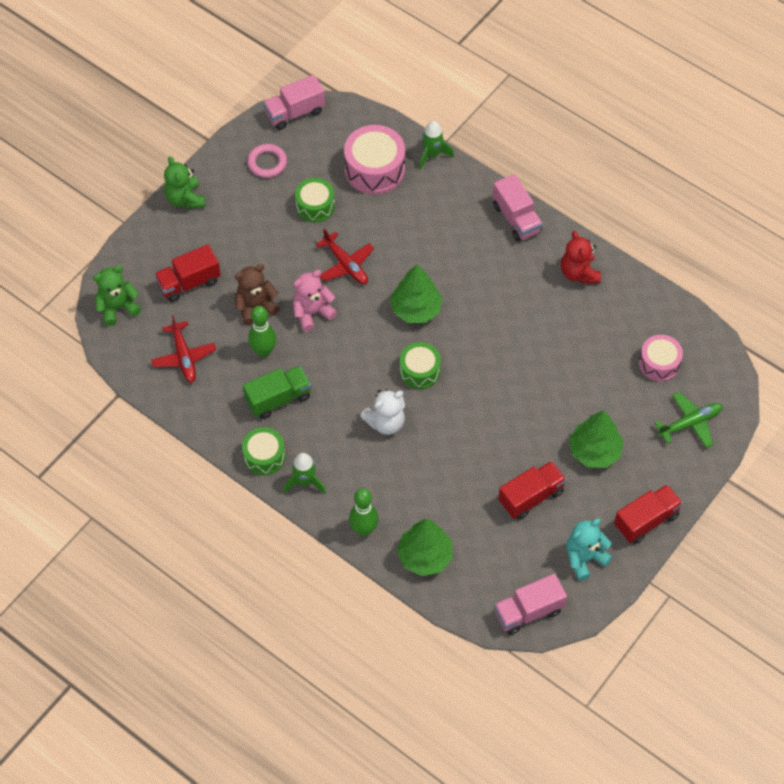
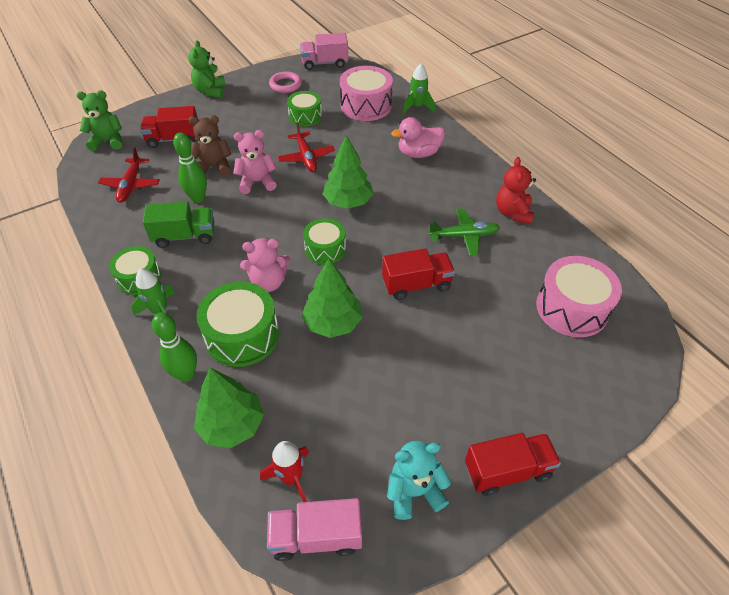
camera: 20 degrees right, 10 degrees down
(385, 422) = (268, 282): white teddy bear -> pink teddy bear
(391, 480) = (242, 335): none -> green drum
(460, 224) = (418, 153): none -> pink duck
(491, 579) = (291, 478): none -> red rocket
(516, 218) = (470, 161): pink truck -> none
(531, 497) = (380, 398): red truck -> red truck (416, 284)
(594, 451) = (471, 373): green tree -> green tree (333, 323)
(659, 363) = (572, 308): pink drum -> pink drum, size x1.58
(690, 423) = (592, 377): green plane -> green plane (463, 236)

